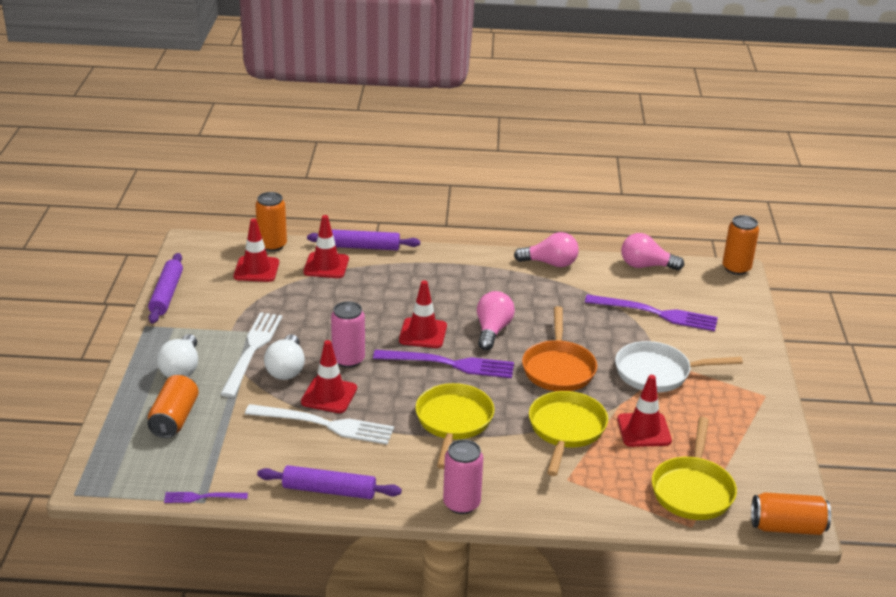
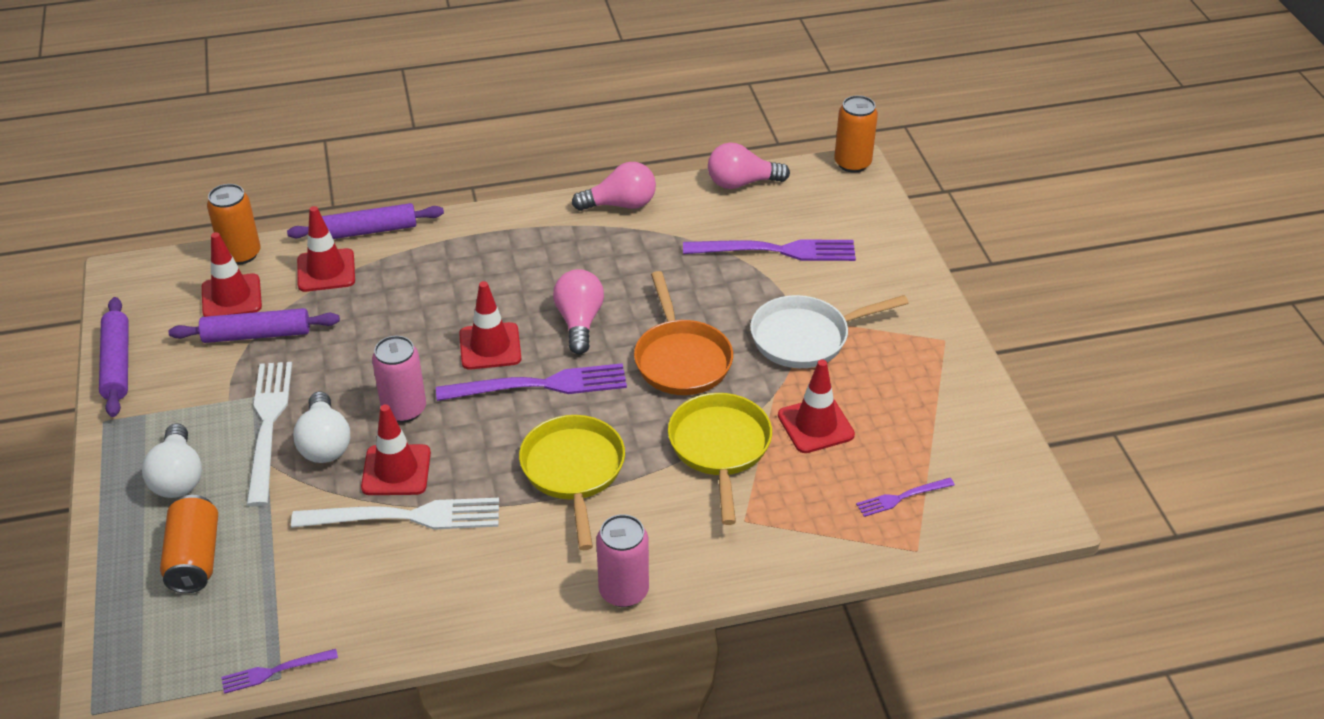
camera: 15 degrees left, 10 degrees up
(329, 490) = (444, 616): purple rolling pin -> purple rolling pin (257, 335)
(692, 490) = (902, 497): yellow pan -> purple fork
(787, 527) = (1028, 521): orange can -> none

